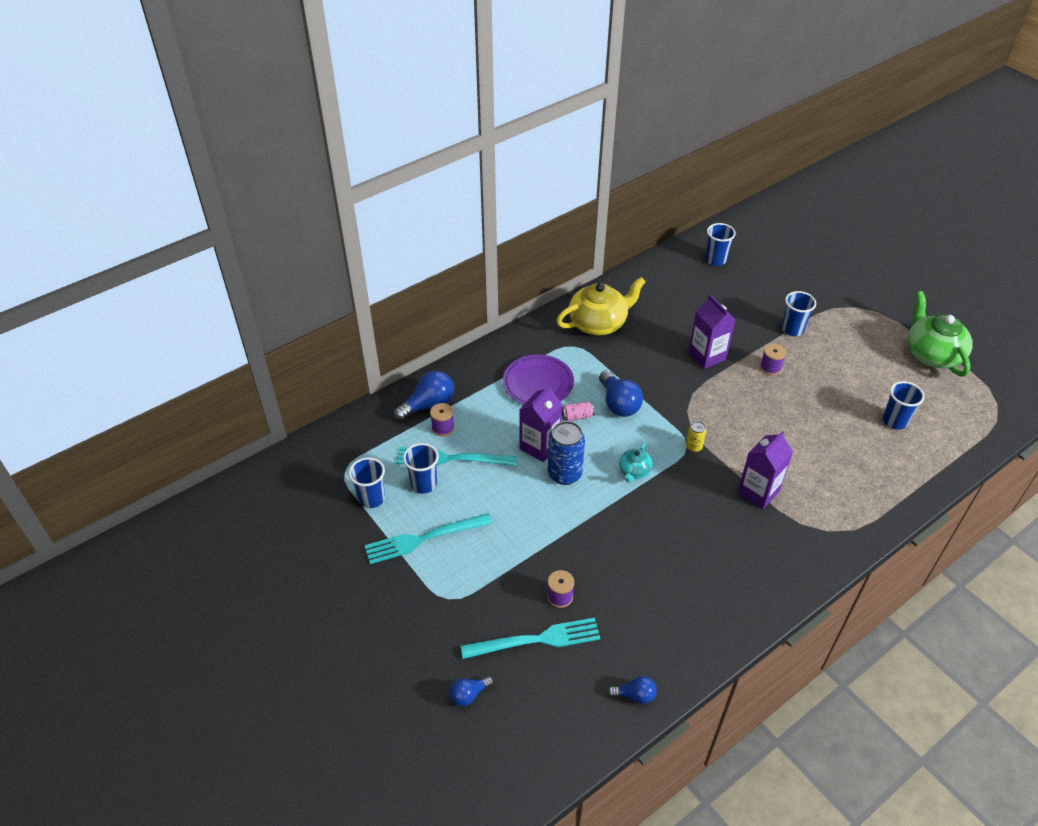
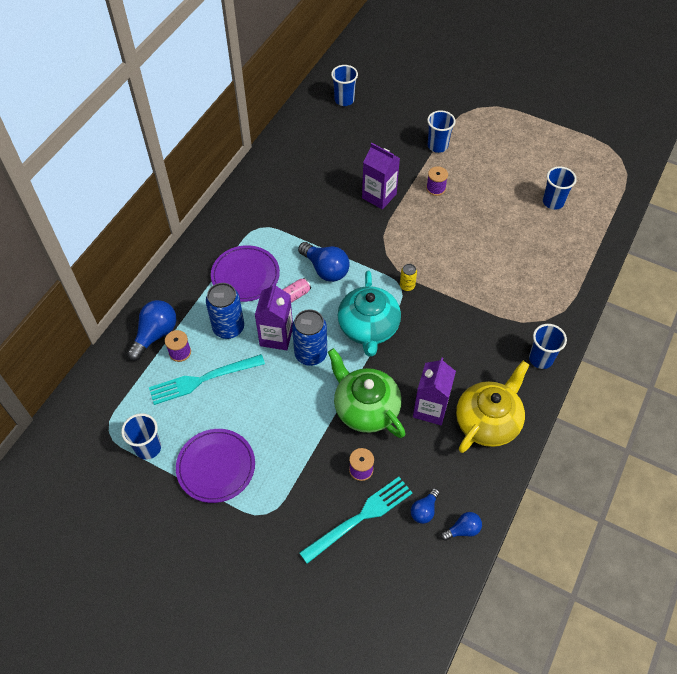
camera: 25 degrees left, 10 degrees up
(423, 539) = (216, 467): turquoise fork -> purple plate
(424, 484) = (190, 414): blue cup -> blue cup (541, 359)
(469, 694) = (327, 593): blue light bulb -> blue light bulb (424, 510)
(498, 423) = (228, 328): none -> blue can
(598, 323) = (271, 197): yellow teapot -> yellow teapot (488, 421)
(634, 471) = (368, 327): turquoise teapot -> turquoise teapot, size x2.02
(758, 492) = (477, 307): purple carton -> purple carton (430, 408)
(932, 354) = (555, 131): green teapot -> green teapot (365, 408)

